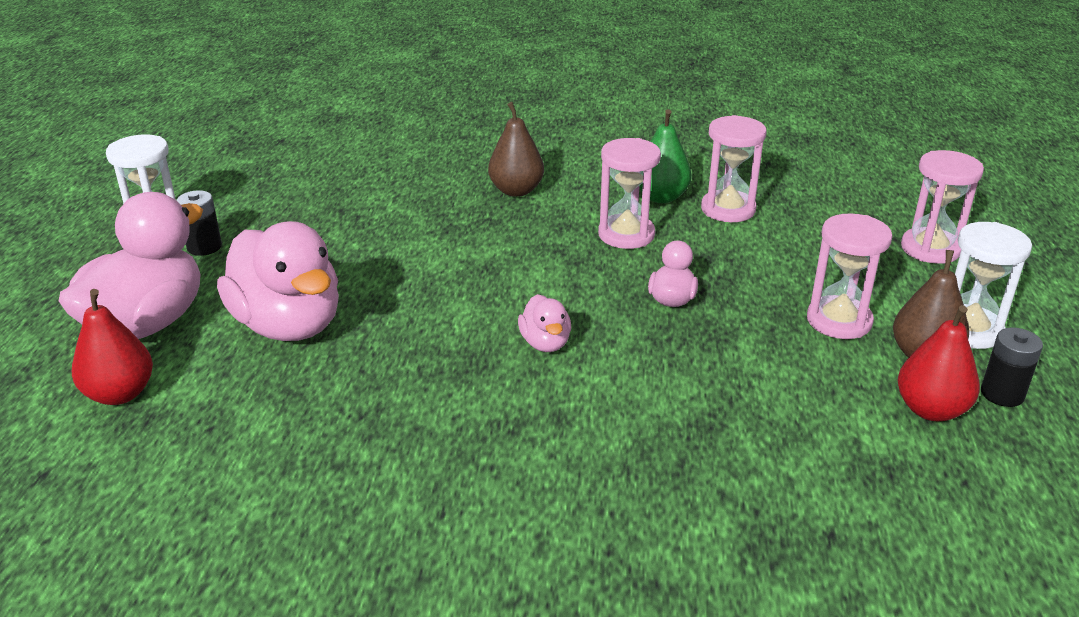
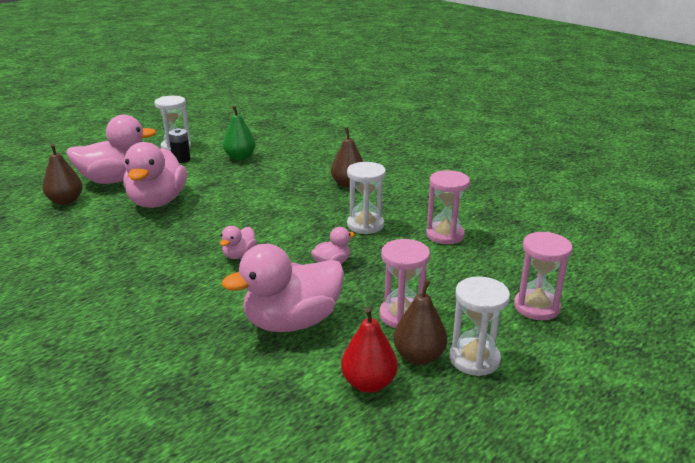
camera: 40 degrees right, 5 degrees down
(120, 394) = (65, 201): red pear -> brown pear
(626, 235) = (365, 225): pink hourglass -> white hourglass
(661, 197) = (417, 215): green pear -> green pear (240, 157)
(750, 390) = (292, 322): none -> pink duck
(1002, 394) = (428, 400): black battery -> none

